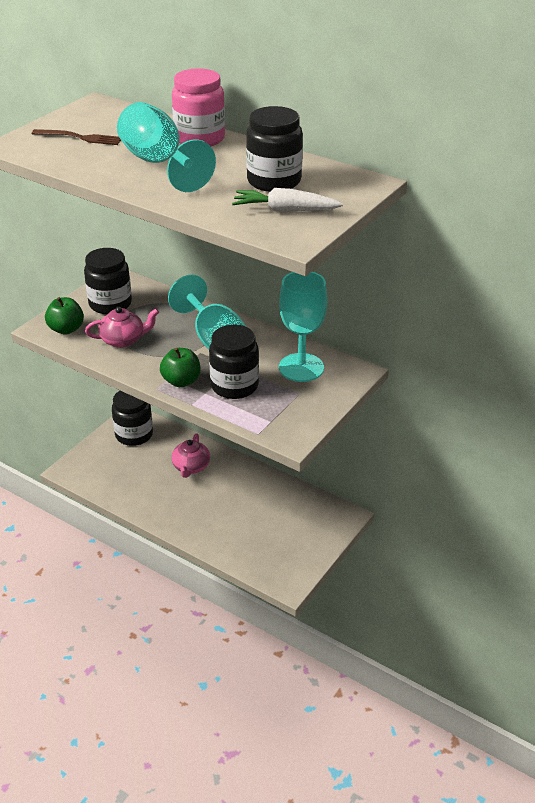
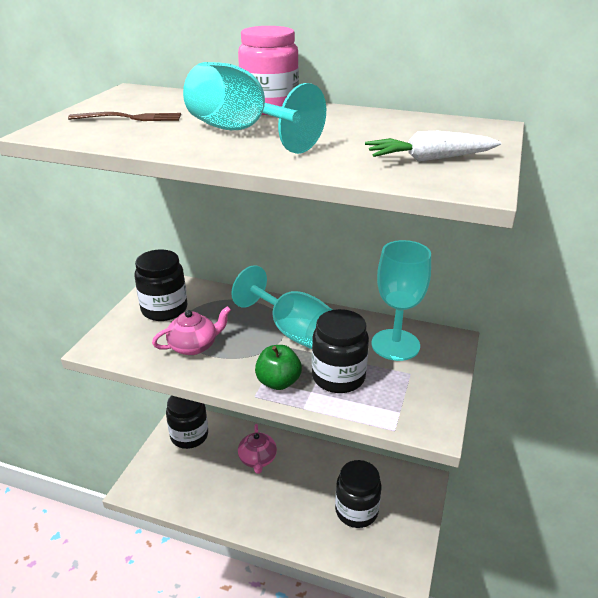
camera: 15 degrees left, 5 degrees down
(66, 329) = (125, 344): green apple -> none
(274, 181) = (387, 135): black jar -> black jar (356, 511)

